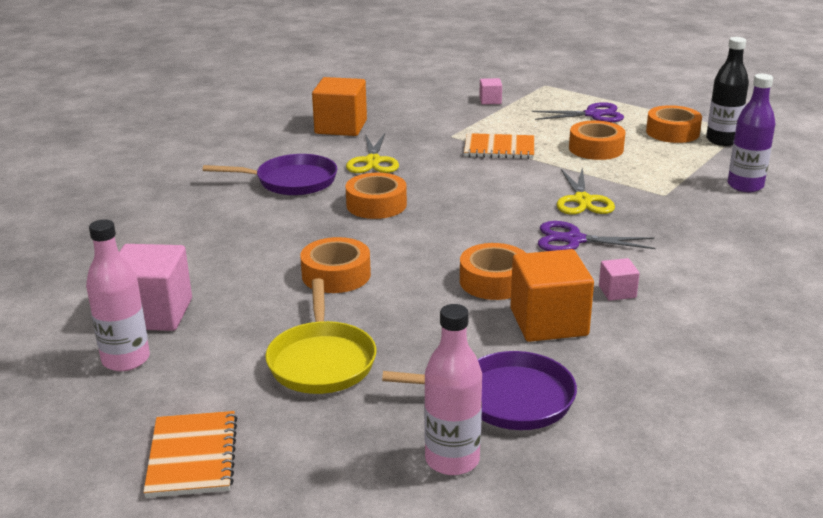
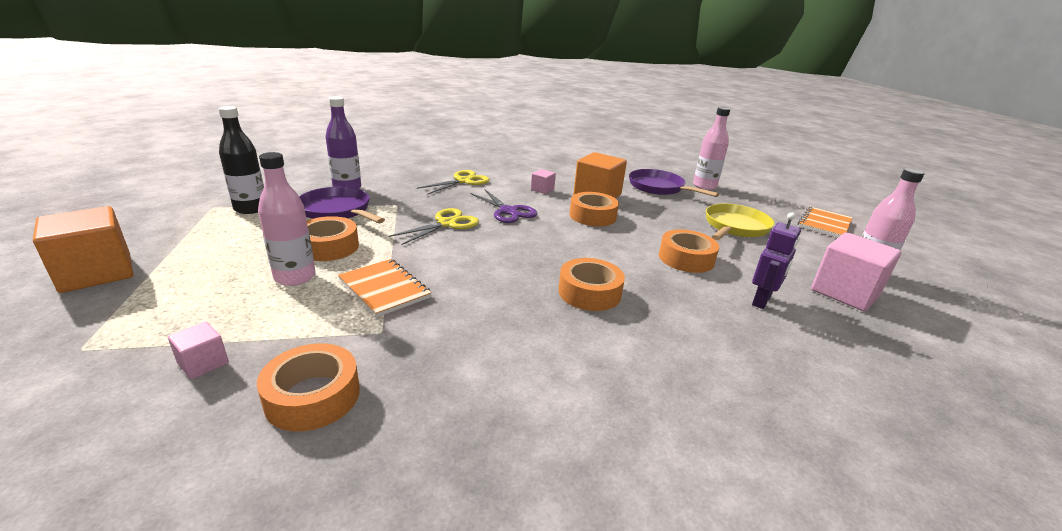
camera: 140 degrees left, 0 degrees up
(235, 263) = (762, 301): none -> purple robot
(291, 181) = (640, 366): purple pan -> purple pan (338, 211)
(341, 127) = (455, 444): orange cube -> orange cube (96, 273)
(373, 161) = (518, 344): yellow scissors -> yellow scissors (463, 181)
(558, 131) = (295, 277): none -> pink bottle
(593, 115) = (217, 275): purple scissors -> none
(672, 132) = (246, 228): orange tape -> orange tape (313, 396)

